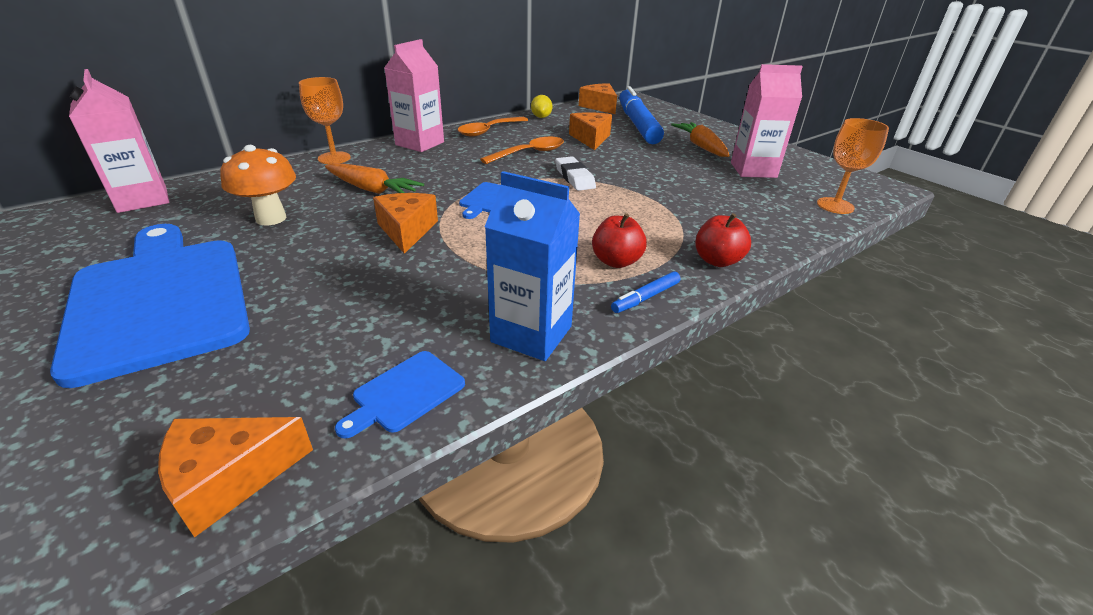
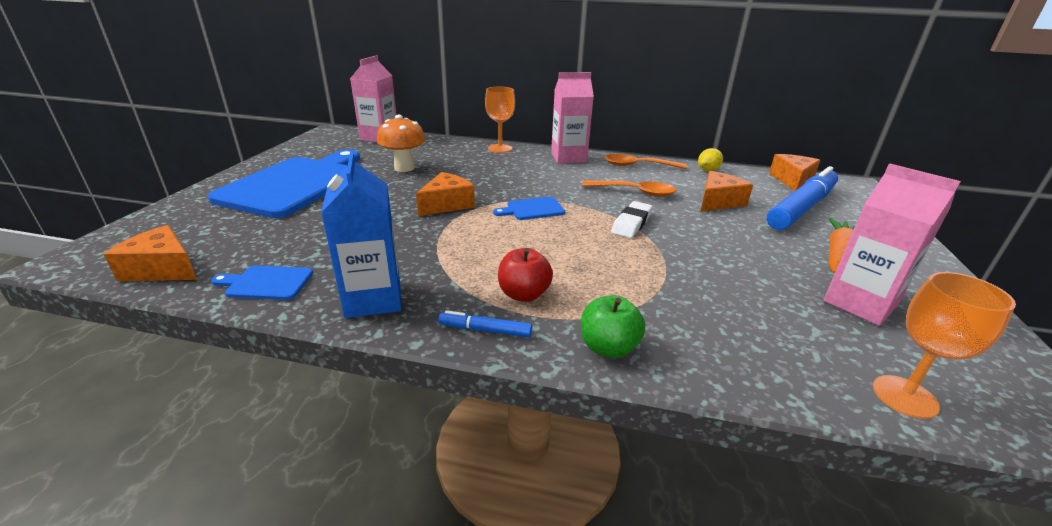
camera: 50 degrees right, 5 degrees down
(372, 189) = (480, 174): orange carrot -> none
(717, 261) = (608, 347): red apple -> green apple

